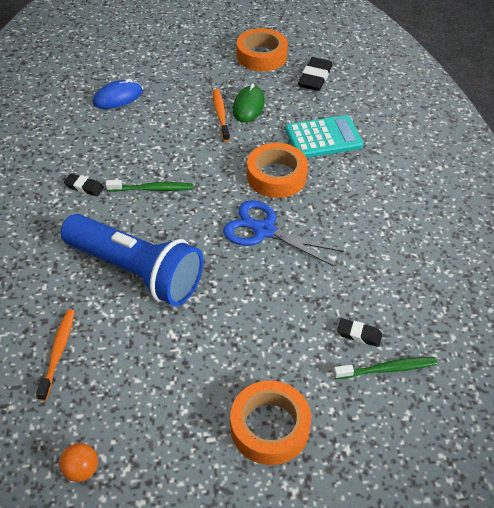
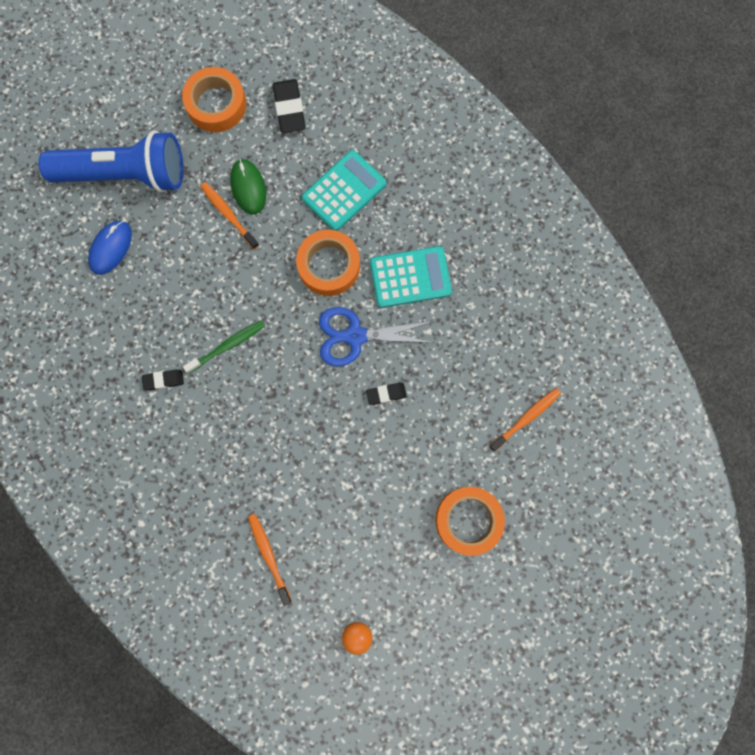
camera: 30 degrees left, 30 degrees up
(136, 272) = (276, 444): blue flashlight -> blue flashlight (126, 175)
(342, 213) = (410, 277): none -> turquoise calculator
(359, 334) = (489, 398): black eraser -> black eraser (386, 394)
(387, 369) = (526, 418): green toothbrush -> orange toothbrush

